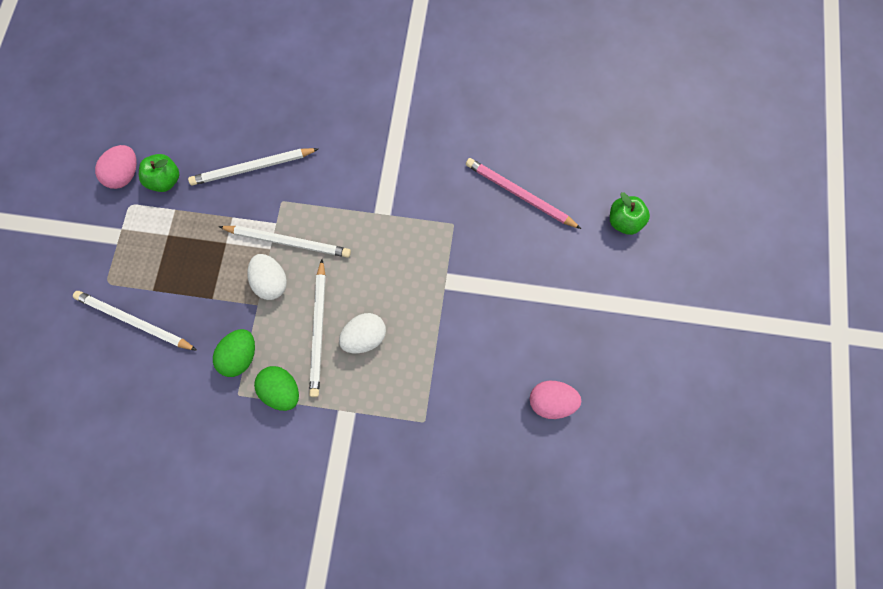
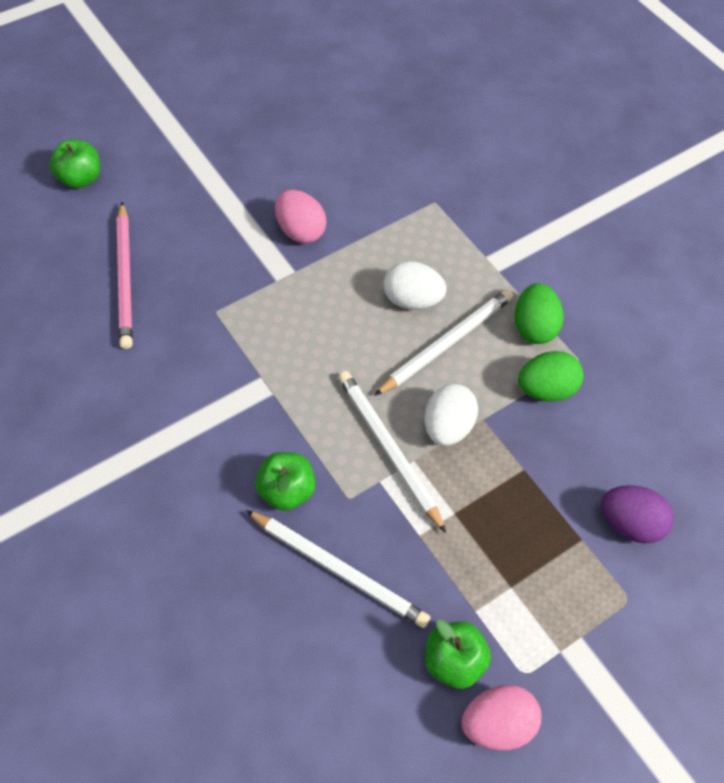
camera: 135 degrees left, 15 degrees down
(134, 322) = (629, 524): white pencil -> purple egg
(313, 176) = (286, 491): none -> green apple
(551, 401) = (320, 130): pink egg -> pink egg (300, 231)

